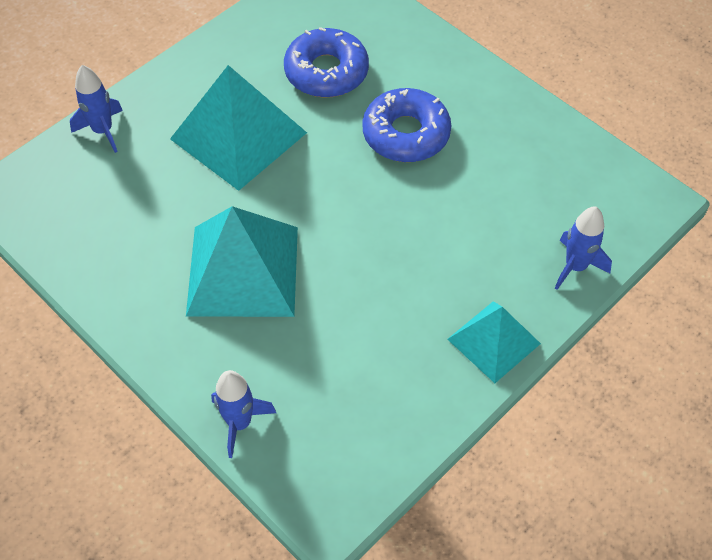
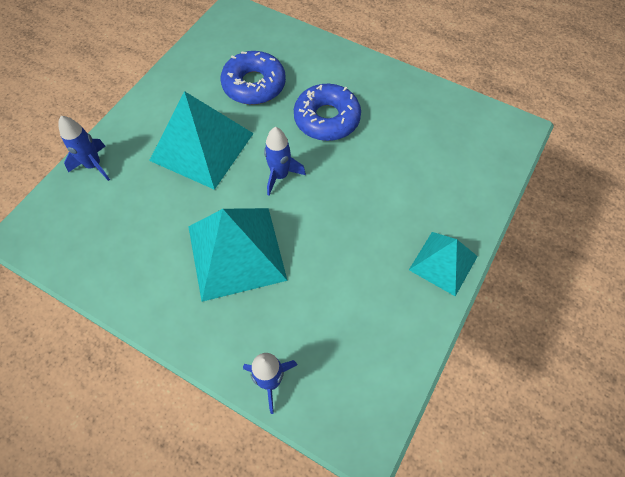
camera: 15 degrees left, 5 degrees up
(575, 266) = (481, 191): blue rocket -> blue rocket (280, 175)

